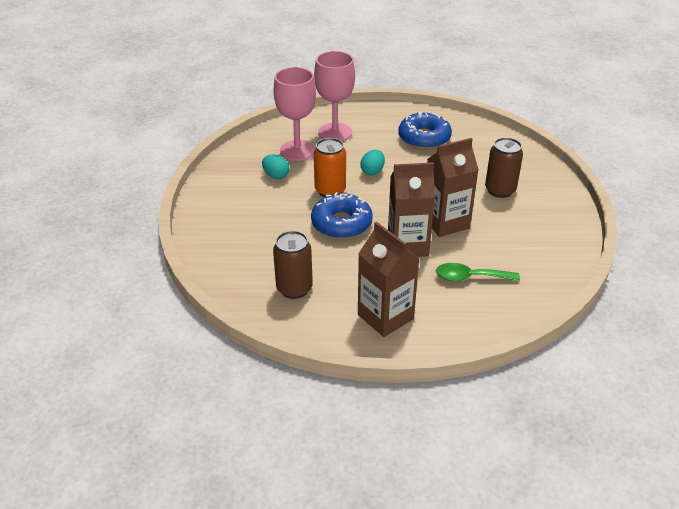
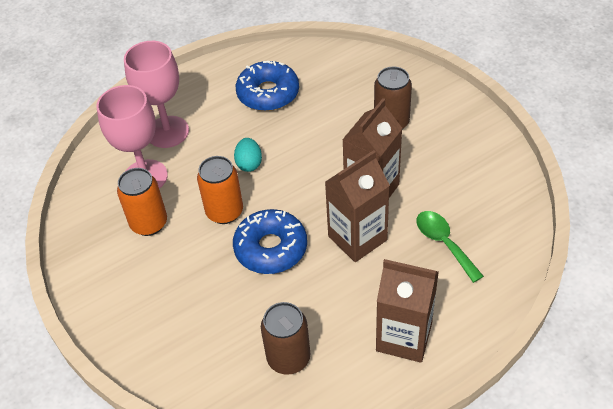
camera: 30 degrees left, 10 degrees up
(276, 176) = (149, 223): turquoise egg -> orange can
(470, 277) = (444, 243): green spoon -> green spoon turned 90 degrees clockwise

